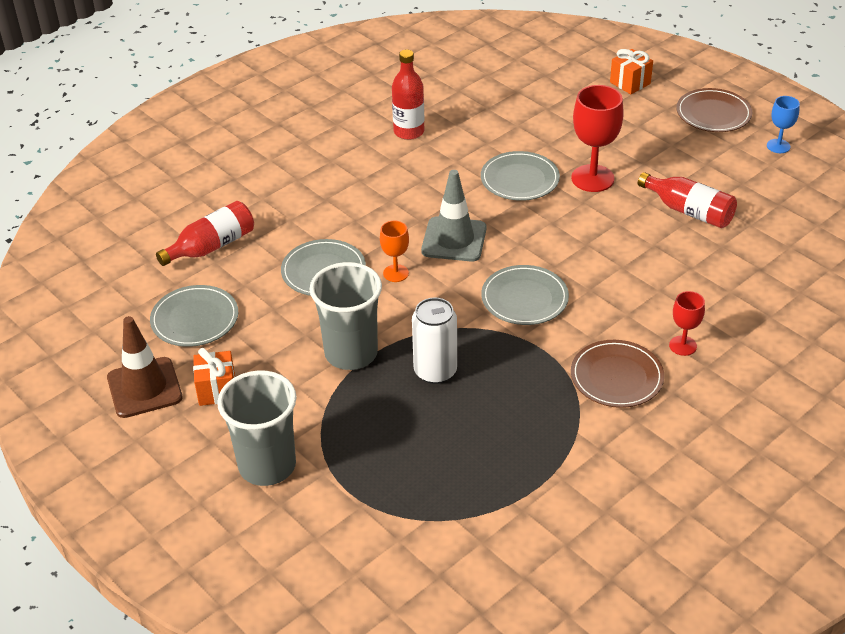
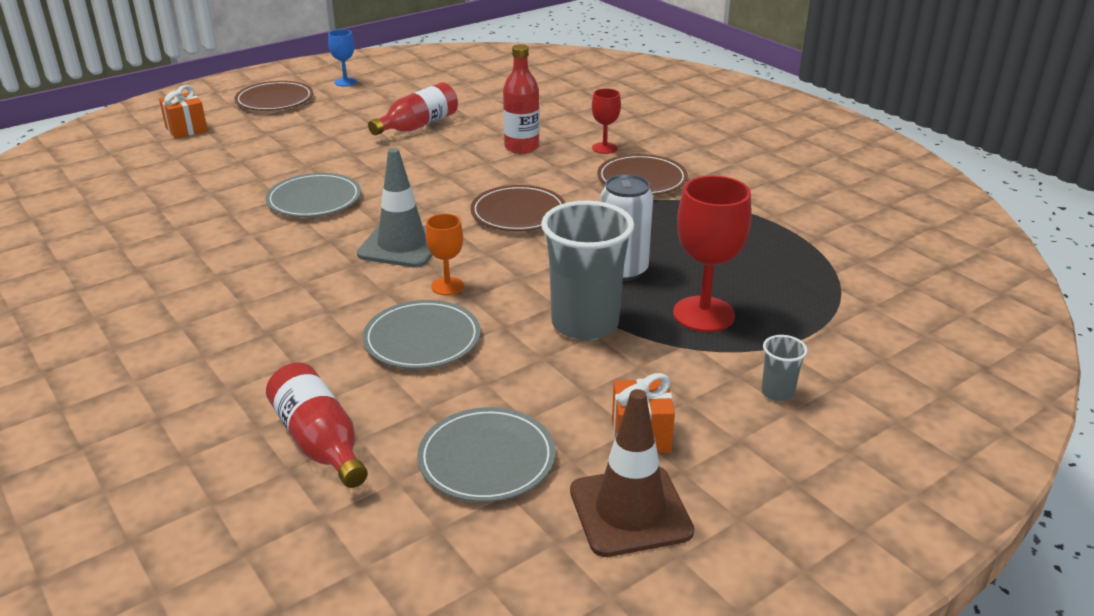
camera: 85 degrees left, 10 degrees down
(267, 466) = (777, 392): grey cup -> grey cup, size x0.44
(409, 132) = (162, 262): red bottle -> red bottle (521, 147)
(524, 298) = (518, 213): grey plate -> brown plate
(592, 178) = (339, 162): red goblet -> red goblet (703, 314)

